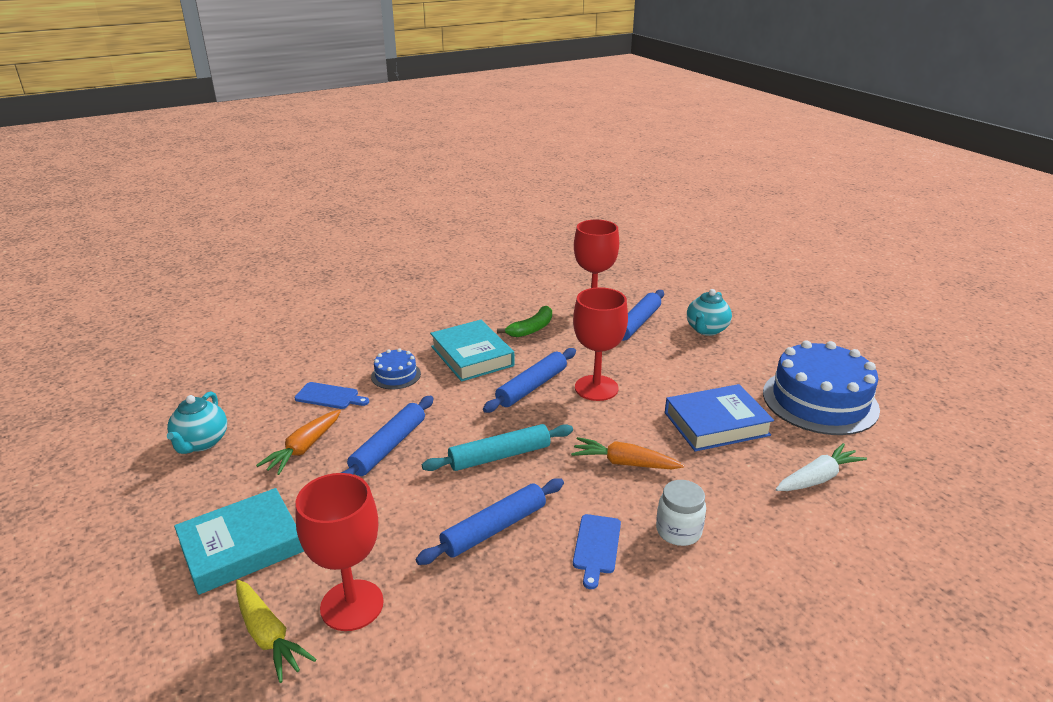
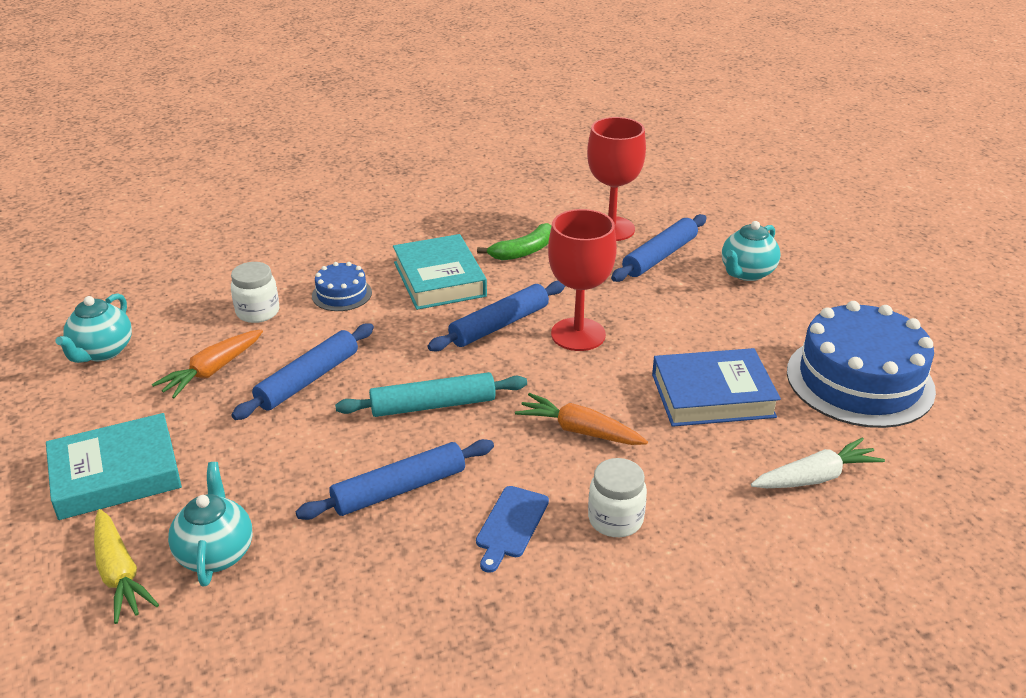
camera: 10 degrees right, 5 degrees up
(329, 396) = (258, 312): blue cutting board -> white jar
(352, 605) = (216, 553): red goblet -> turquoise teapot

